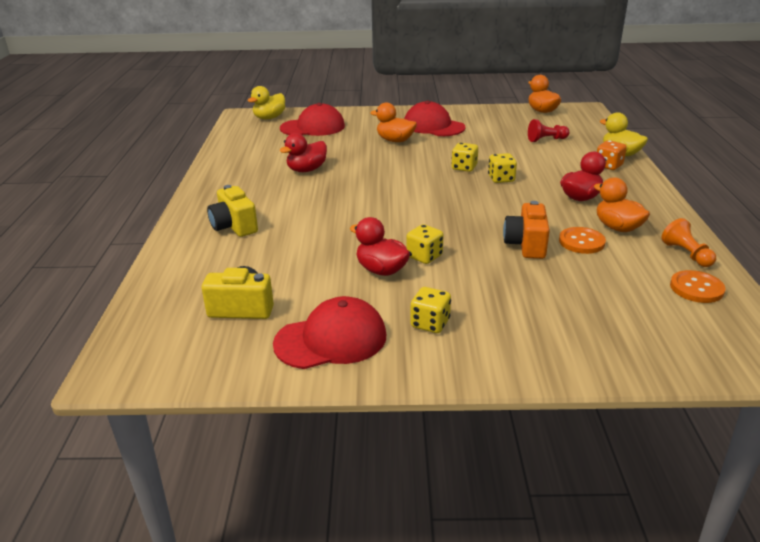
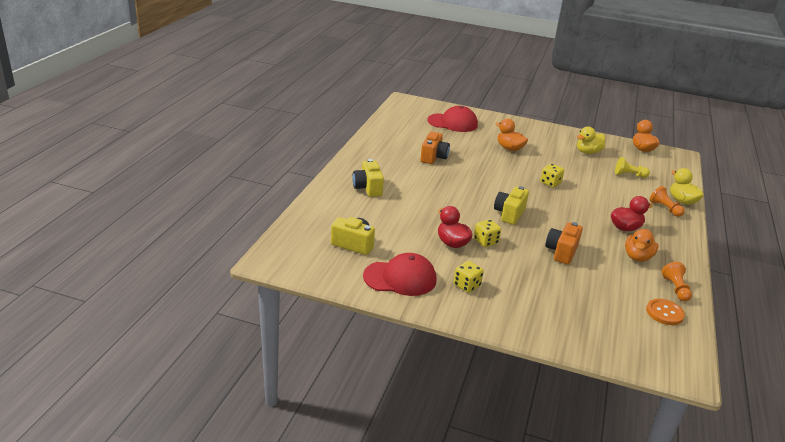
camera: 15 degrees right, 0 degrees up
(269, 118) = (423, 107): yellow duck -> yellow duck (588, 152)
(306, 170) = (433, 157): red duck -> orange camera
(433, 126) = (545, 143): red cap -> none
(435, 215) = (509, 214): none -> yellow camera
(501, 179) = (573, 199): yellow dice -> none
(546, 140) = (629, 175): red pawn -> yellow pawn
(581, 242) = (603, 260): orange button -> none
(608, 166) = (665, 208): orange dice -> orange pawn
(617, 227) = (637, 257): orange duck -> orange duck turned 135 degrees counterclockwise

